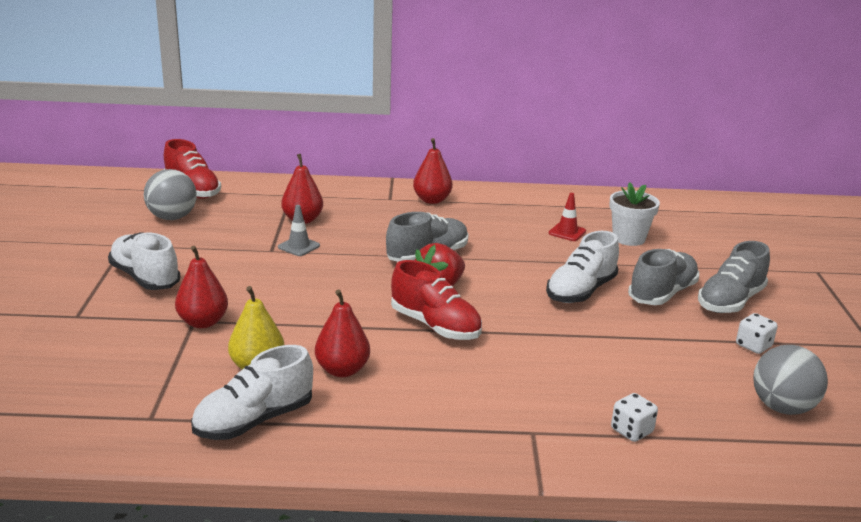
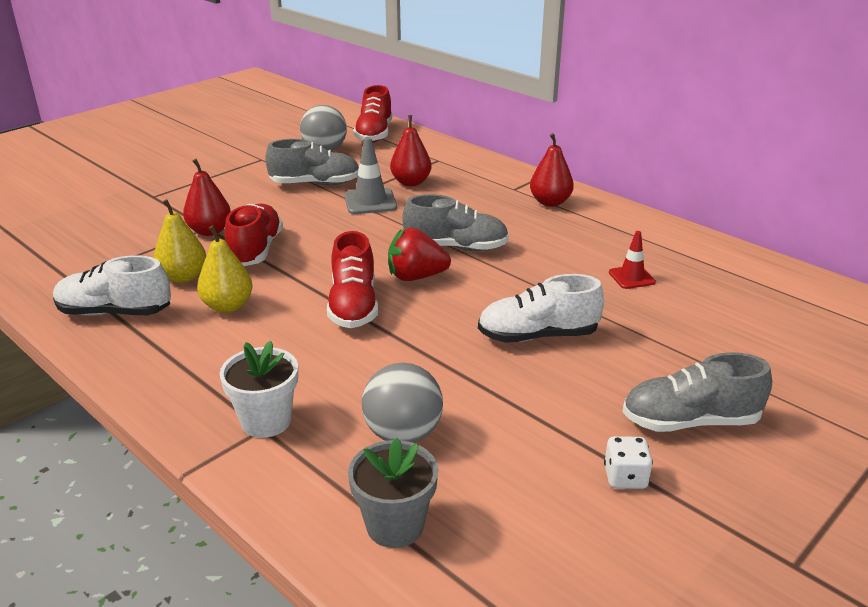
camera: 45 degrees right, 5 degrees up
(145, 278) = (233, 186): white shoe -> none
(277, 320) = (255, 250): none -> red shoe
(299, 246) = (370, 202): grey traffic cone -> grey traffic cone, size x1.53
(342, 370) = (228, 306): red pear -> yellow pear
(628, 238) = (691, 309): white flower pot -> white flower pot (266, 421)
(631, 431) = (340, 478): white dice -> none
(662, 294) = (621, 377): grey shoe -> grey shoe (315, 184)
(704, 436) = (395, 525): none -> grey flower pot
(782, 407) = (531, 553): grey ball -> grey ball (403, 434)

